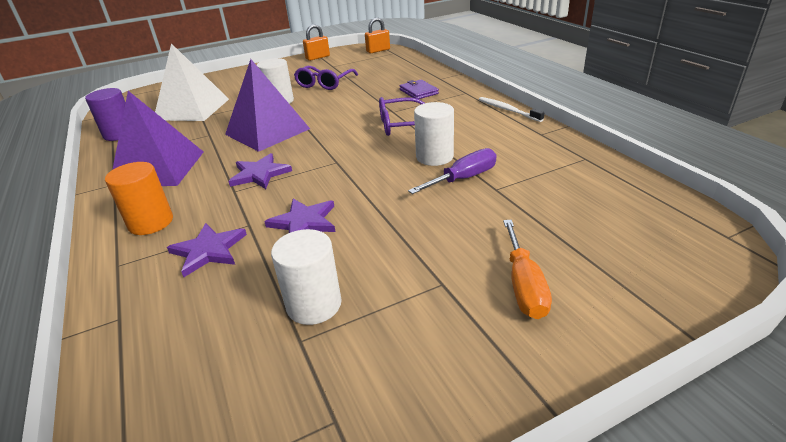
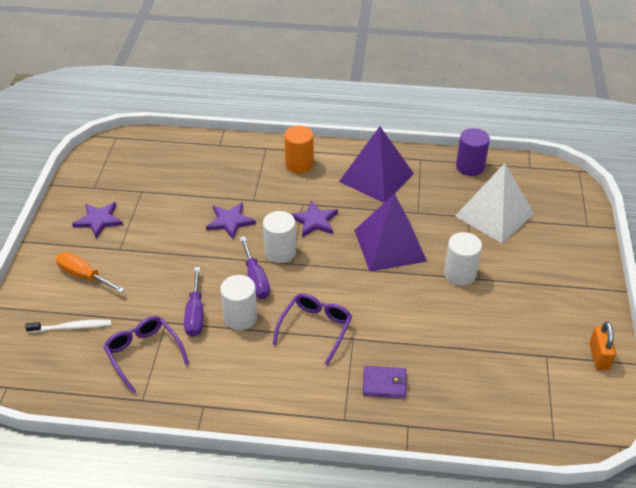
camera: 120 degrees right, 10 degrees up
(209, 251) = (243, 180): purple star -> purple star (98, 220)
(314, 304) = (157, 202): white cylinder -> white cylinder (280, 252)
(324, 83) = (484, 324): purple glasses -> purple glasses (143, 354)
(378, 50) = (580, 429): orange padlock -> none
(379, 169) = (255, 279): none -> purple screwdriver
(507, 110) = (269, 420): white toothbrush -> white toothbrush (72, 327)

